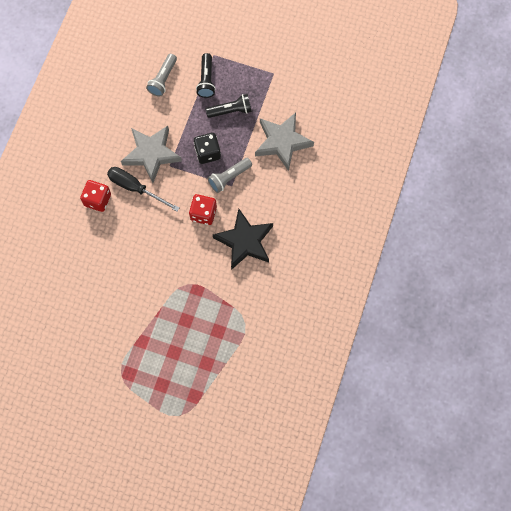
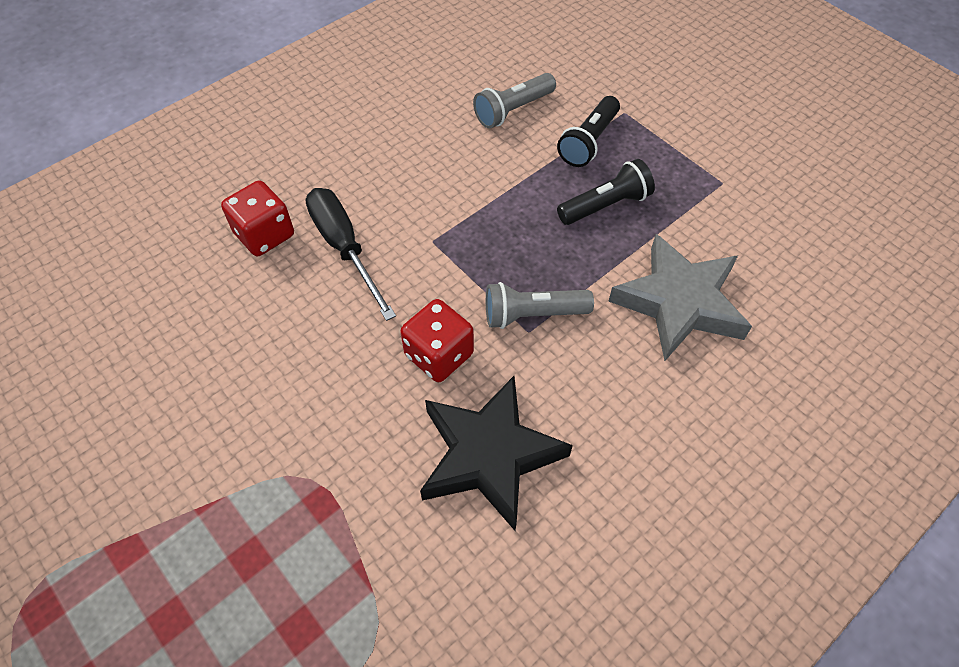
camera: 30 degrees right, 15 degrees down
(151, 154) = (413, 208): grey star -> none
(207, 153) = (518, 253): black dice -> none
(230, 110) = (605, 205): black flashlight -> black flashlight turned 45 degrees counterclockwise

